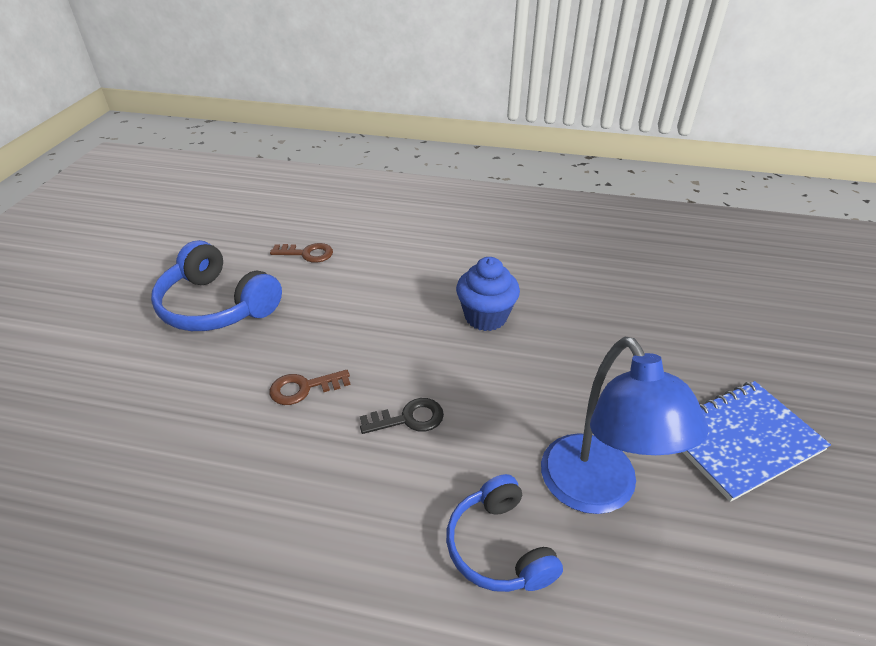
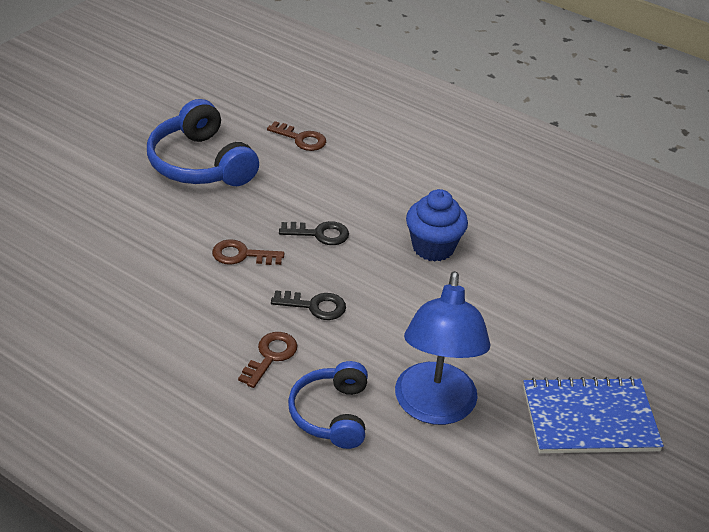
camera: 20 degrees right, 0 degrees up
(372, 338) = (320, 234): none -> black key
(393, 498) = (270, 356): none -> brown key

